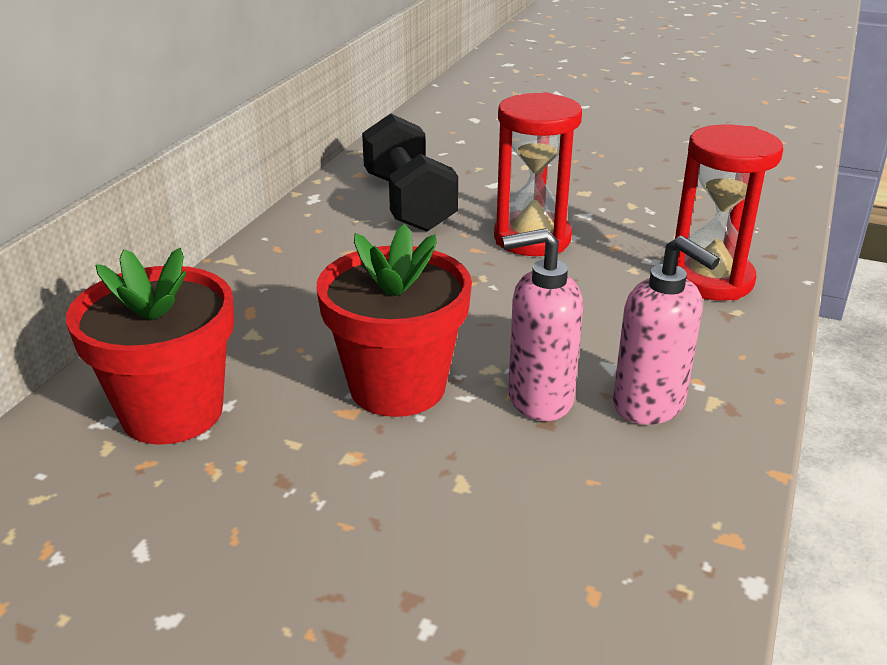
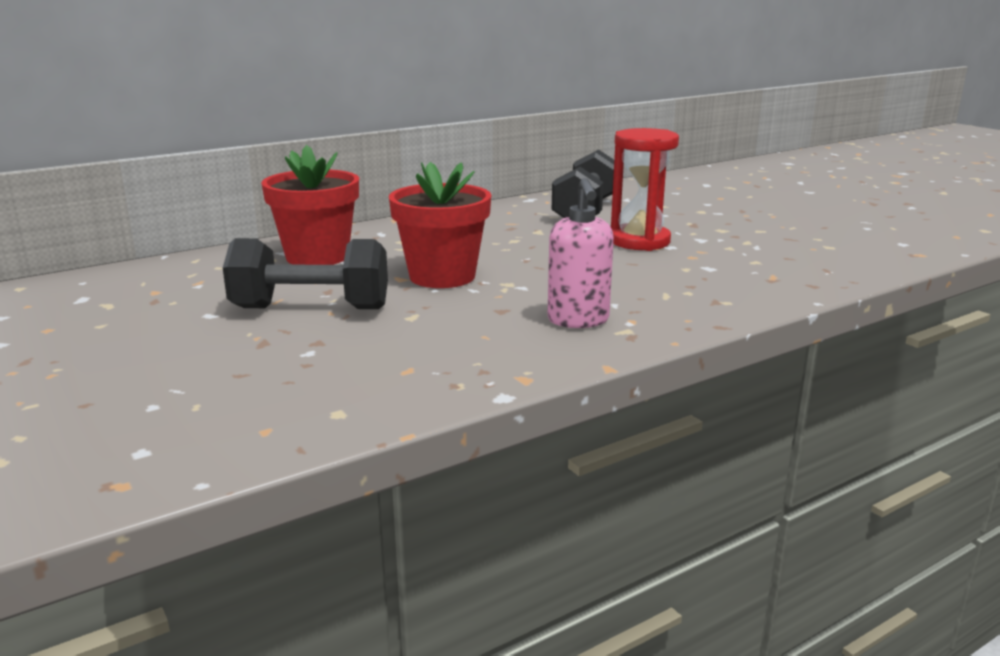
camera: 35 degrees right, 10 degrees down
(308, 530) = (311, 308): none -> black dumbbell
(539, 399) = (514, 301): pink soap dispenser -> none
(711, 280) = (736, 285): red hourglass -> none

